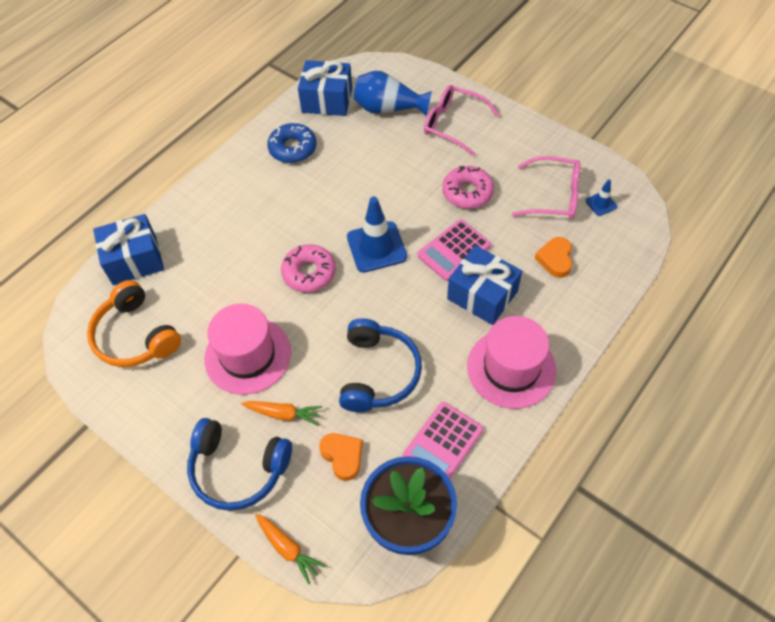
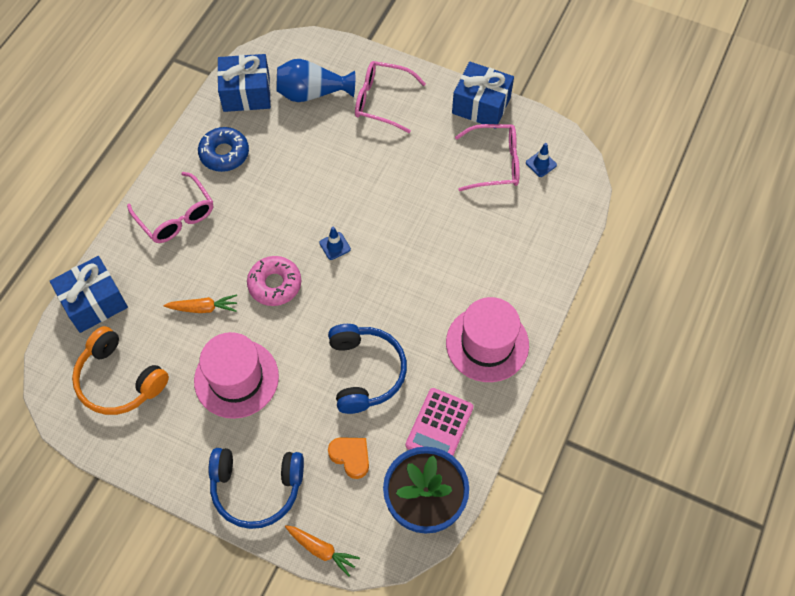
camera: 15 degrees left, 5 degrees up
(233, 196) = (176, 216): none -> pink glasses
(284, 414) = (286, 428): orange carrot -> orange carrot (203, 308)
(376, 247) = (335, 246): blue traffic cone -> blue traffic cone, size x0.49
(454, 251) = (410, 236): pink calculator -> none
(467, 192) = (411, 173): pink donut -> none
(482, 295) = (446, 277): blue gift -> blue gift (481, 105)
(555, 259) = (508, 229): orange heart -> none

